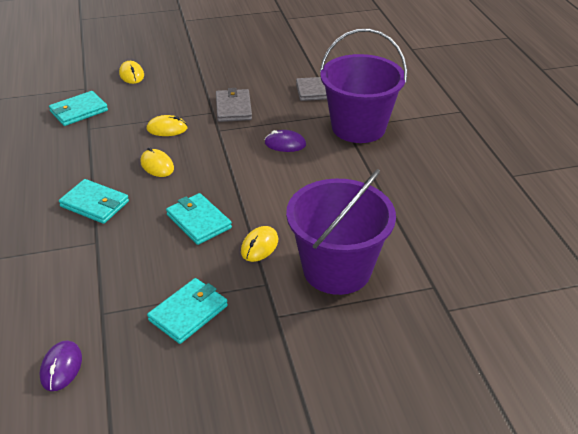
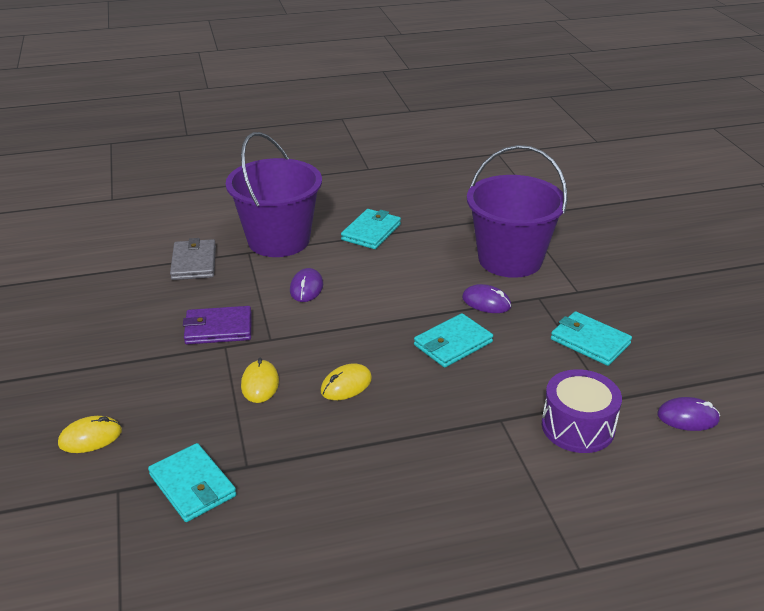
camera: 90 degrees left, 5 degrees down
(73, 287) = (578, 427): none -> purple drum
(95, 204) = (429, 431): turquoise wallet -> turquoise wallet (371, 232)
(233, 108) = (218, 328): grey wallet -> purple wallet
(259, 246) = (486, 302): yellow mouse -> purple mouse

